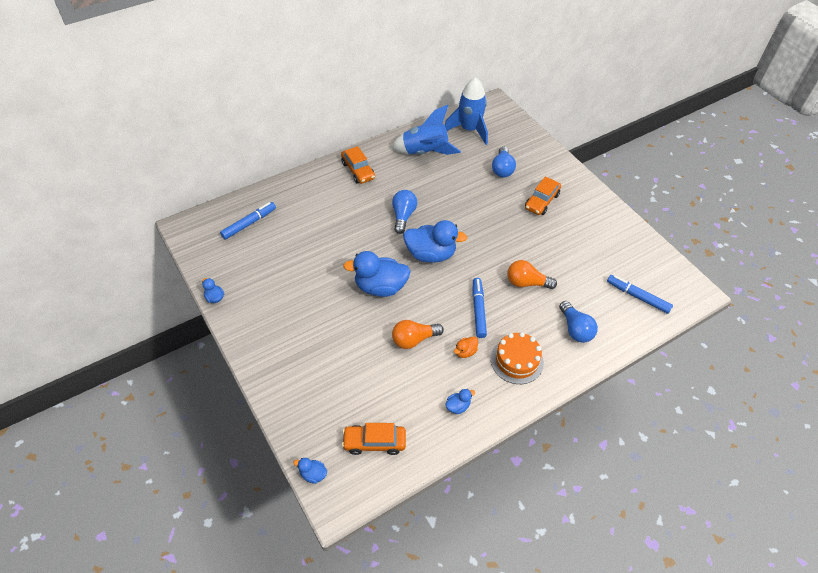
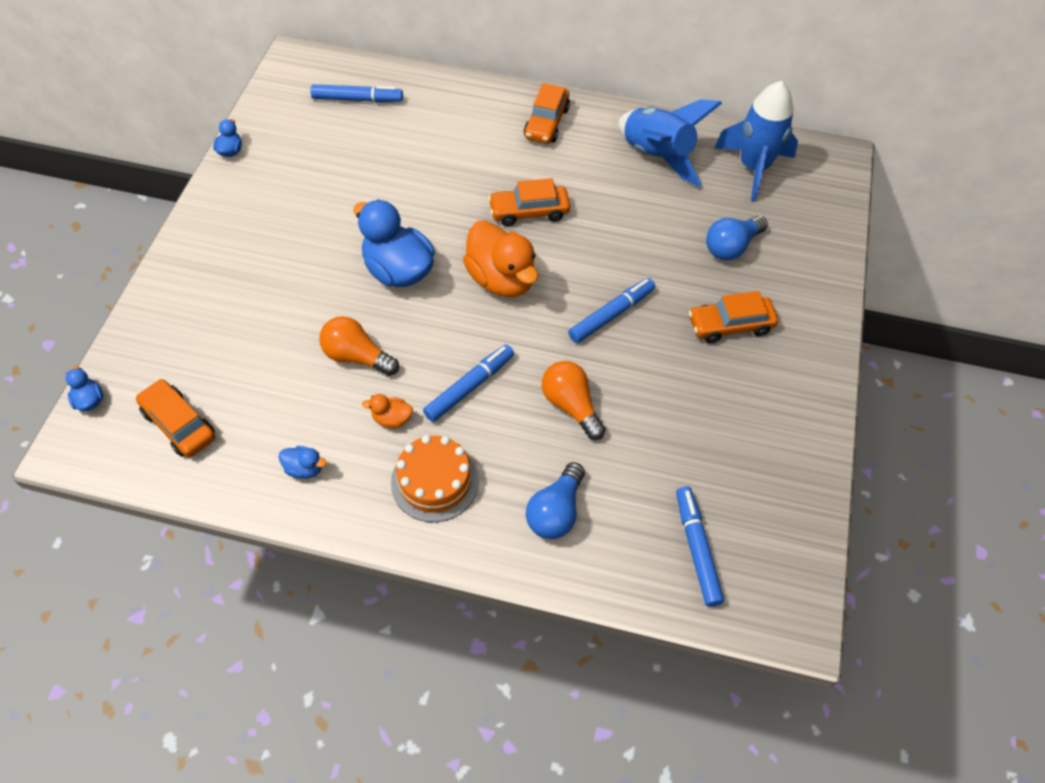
camera: 45 degrees right, 5 degrees up
(403, 216) = (529, 212): blue light bulb -> orange car
(430, 254) = (501, 279): blue duck -> orange duck
(493, 233) = (611, 315): none -> blue marker

